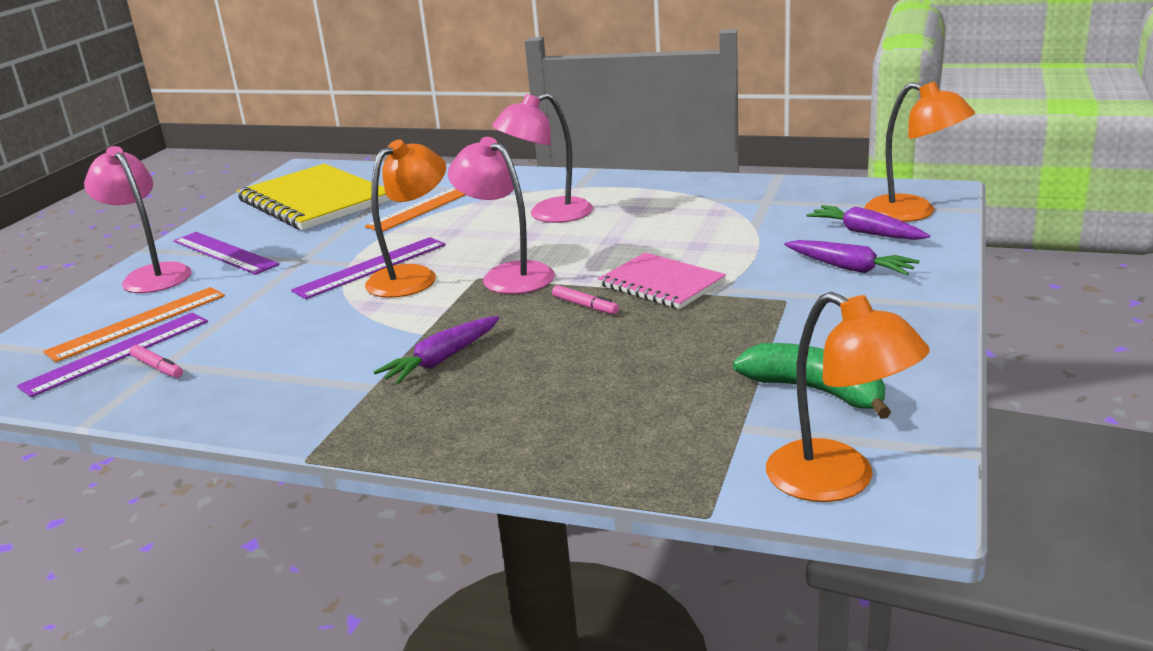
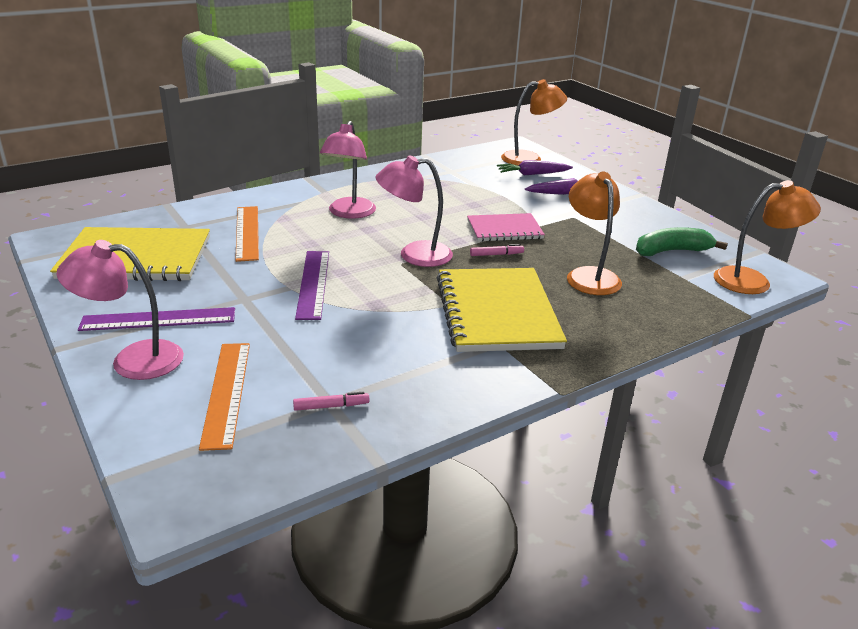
camera: 55 degrees left, 5 degrees up
(117, 353) = (269, 416): purple ruler -> none
(413, 277) = (358, 278): orange lamp -> orange lamp (589, 275)
(442, 360) = (496, 312): purple carrot -> yellow notebook

